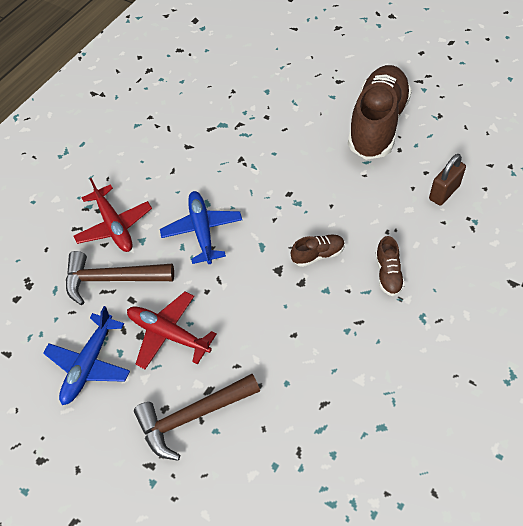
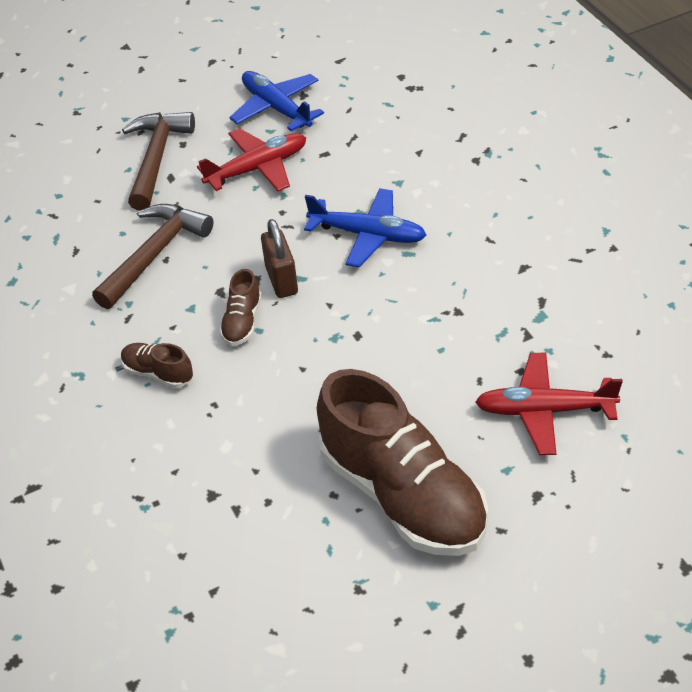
camera: 120 degrees right, 10 degrees down
(112, 279) = (364, 146): brown hammer -> brown hammer (155, 255)
(114, 226) = (439, 166): red plane -> red plane (544, 410)
(444, 192) = (217, 501): brown padlock -> brown padlock (282, 280)

